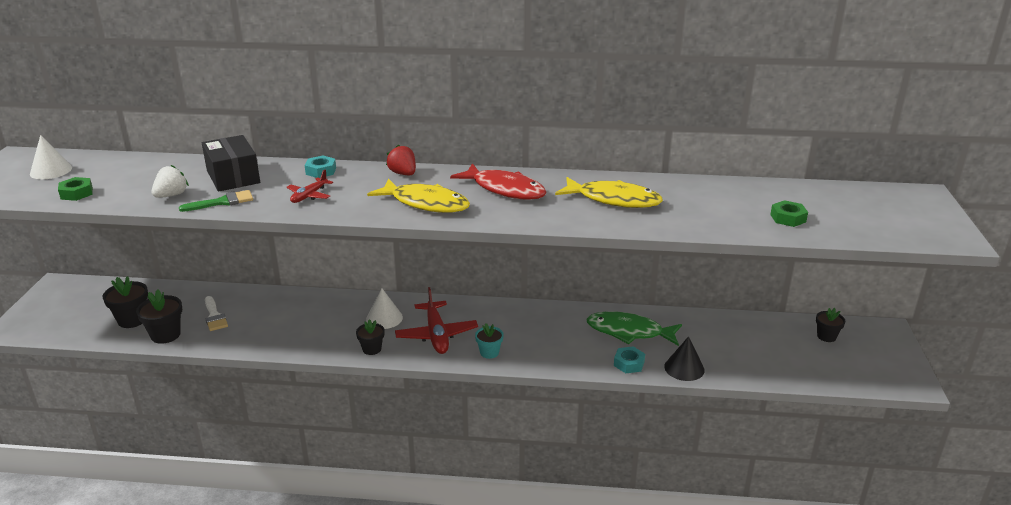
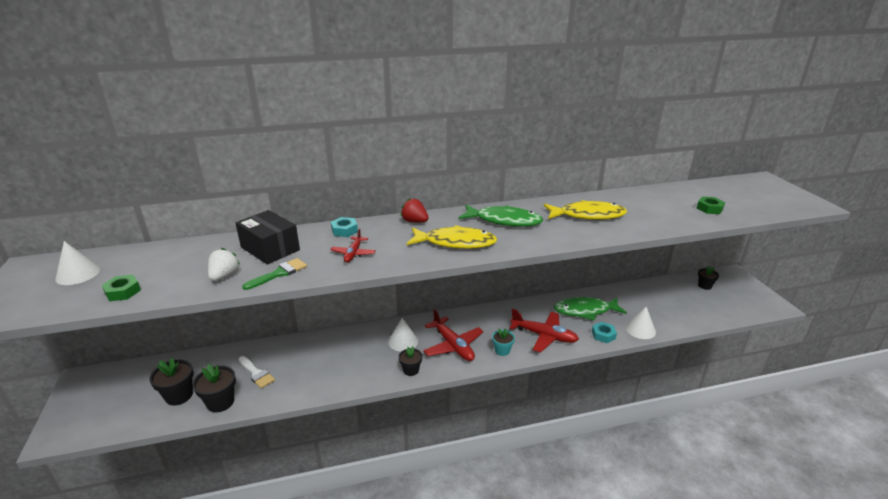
camera: 20 degrees left, 0 degrees up
(505, 189) = (504, 221): red fish -> green fish
(553, 348) = (544, 336): none -> red plane
(684, 368) = (640, 329): black cone -> white cone

